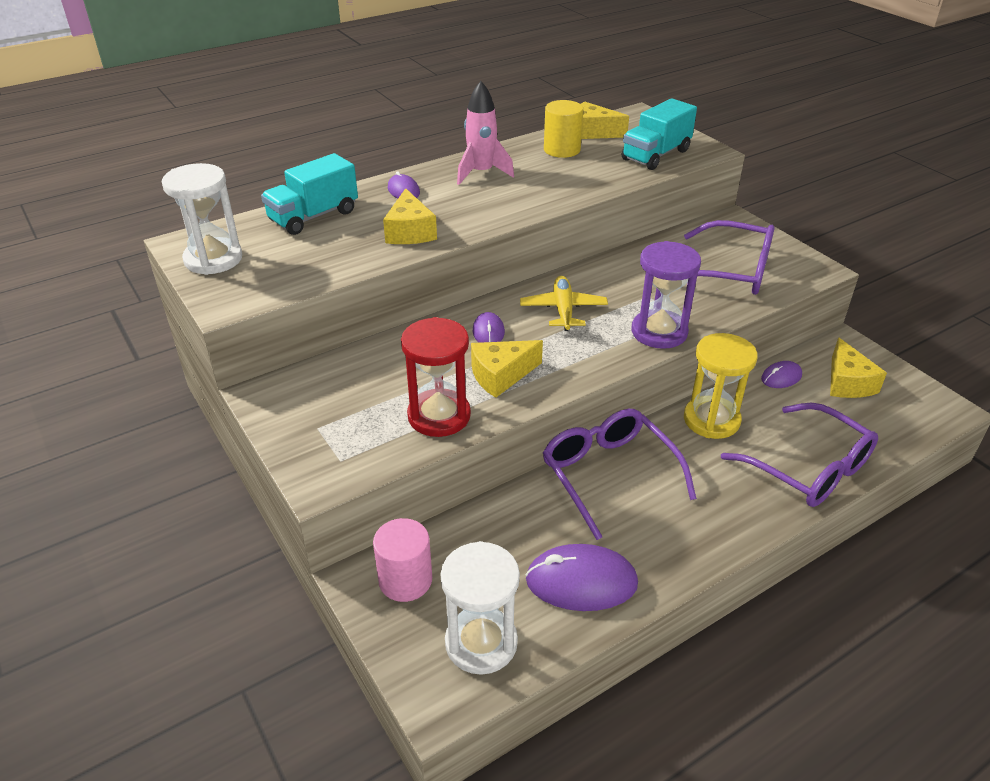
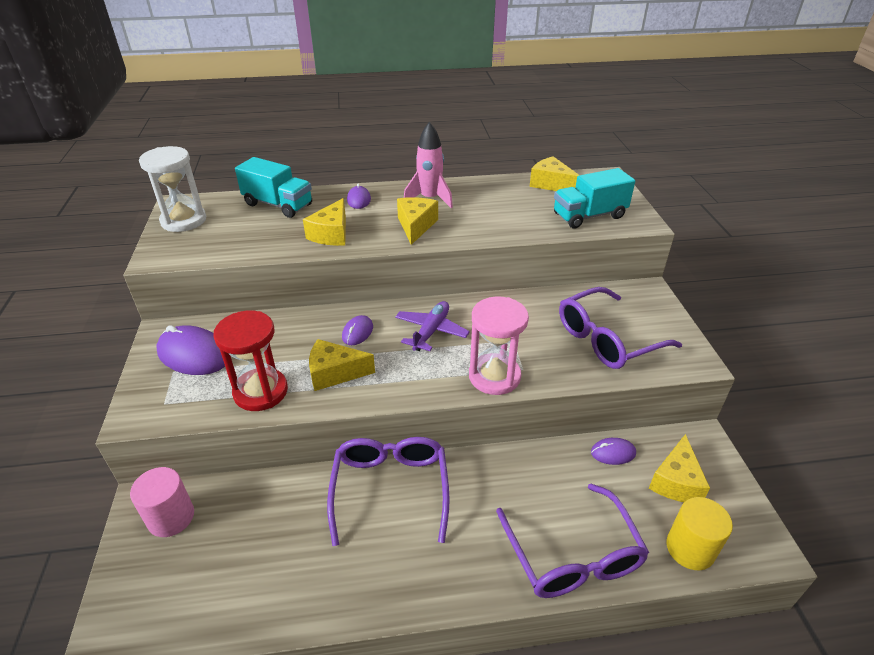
camera: 25 degrees right, 0 degrees up
(313, 216) = (278, 205): turquoise truck -> turquoise truck turned 135 degrees counterclockwise
(481, 643) = (177, 598): white hourglass -> none
(493, 203) = (416, 226): none -> yellow cheese
(562, 150) = (512, 194): yellow cylinder -> yellow cylinder (690, 548)
(563, 310) = (431, 331): yellow plane -> purple plane
(581, 581) = (292, 579): purple mouse -> purple mouse (194, 354)
(659, 332) = (494, 376): purple hourglass -> pink hourglass
(711, 420) = (516, 471): yellow hourglass -> none
(732, 271) = (607, 339): purple glasses -> purple glasses turned 105 degrees clockwise

